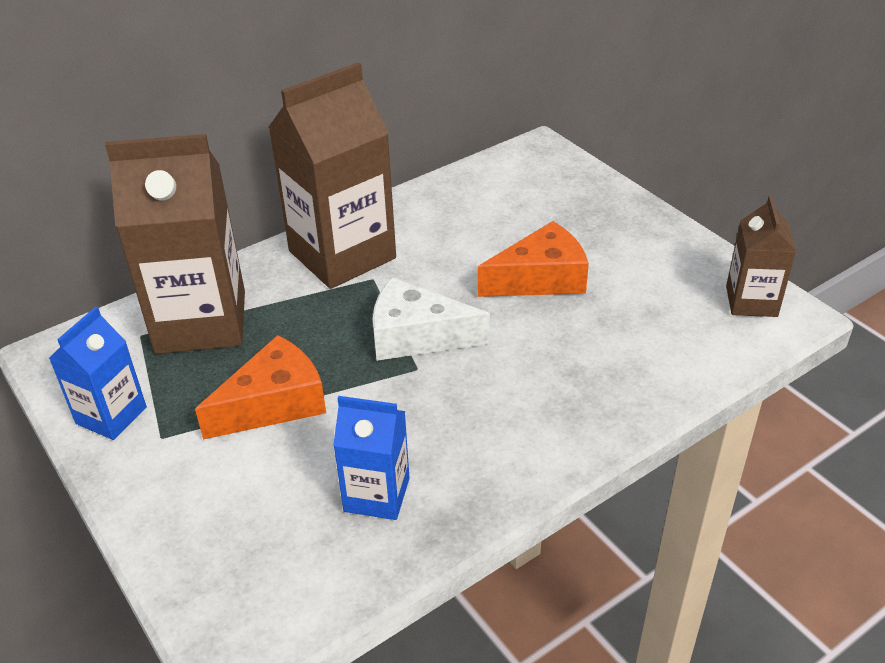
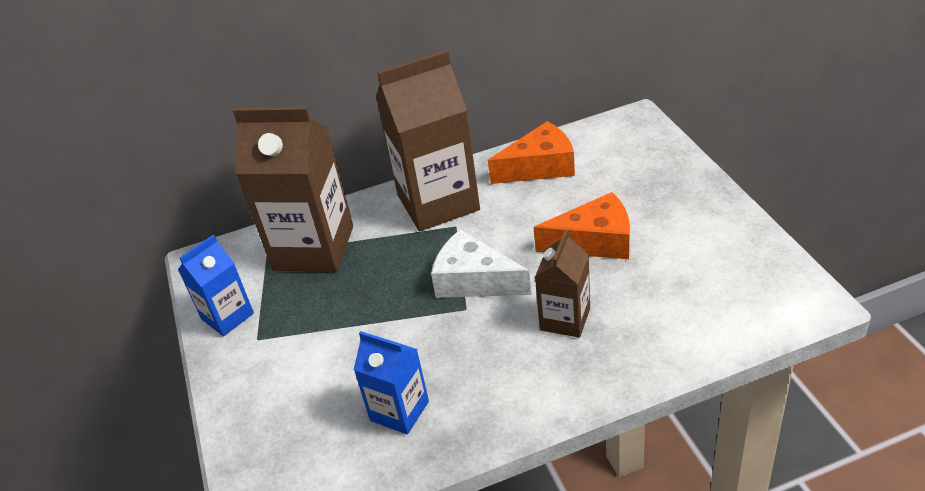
camera: 20 degrees right, 0 degrees up
(274, 403) = (346, 323): orange cheese -> orange cheese (540, 167)
(751, 301) = (777, 284): brown carton -> brown carton (565, 319)

